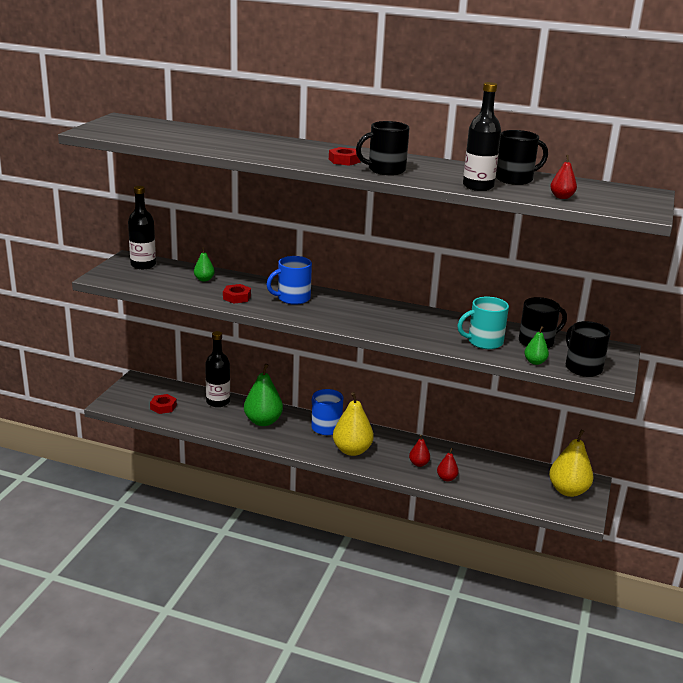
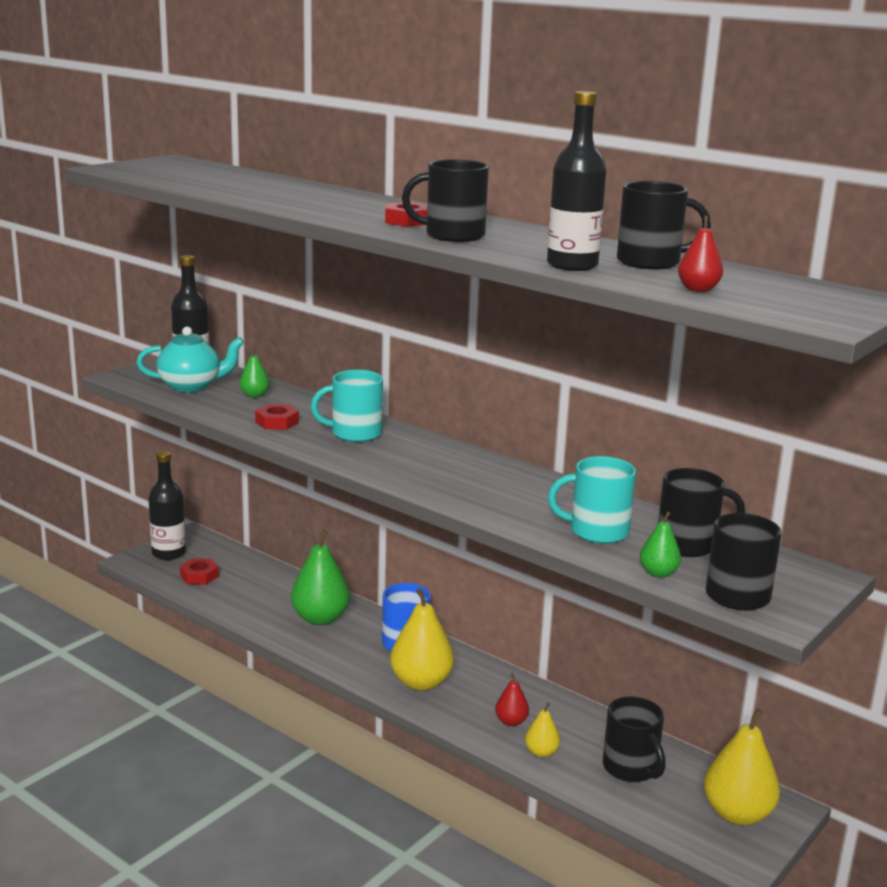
camera: 20 degrees right, 5 degrees down
(155, 278) = (191, 386): none -> turquoise teapot
(218, 402) = (277, 581): black bottle -> black bottle (169, 553)
(292, 298) = (354, 433): blue mug -> turquoise mug
(446, 478) = (541, 752): red pear -> yellow pear
(500, 477) = (631, 768): none -> black mug

